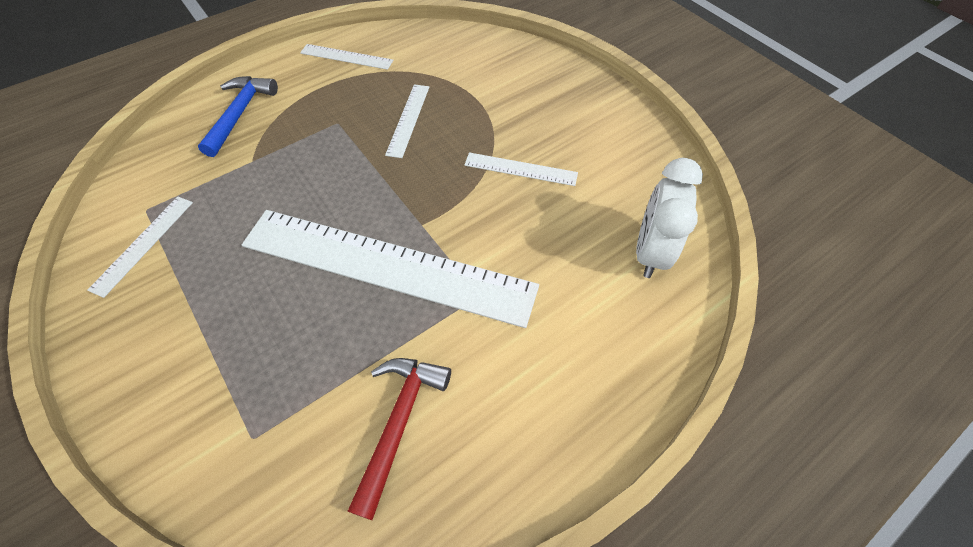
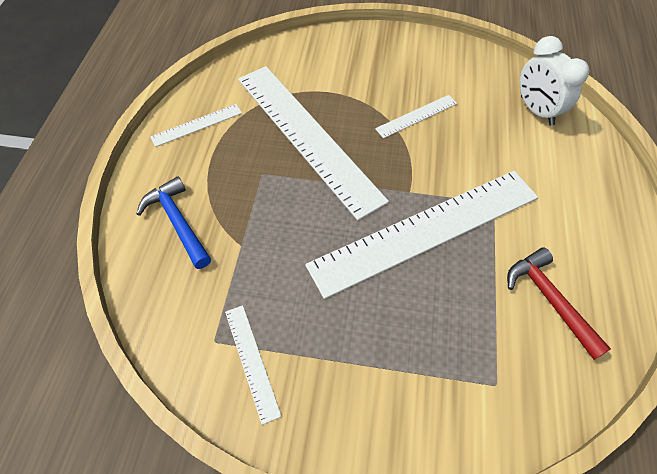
camera: 45 degrees left, 0 degrees up
(408, 119) = (307, 136): white ruler -> white ruler, size x2.36

